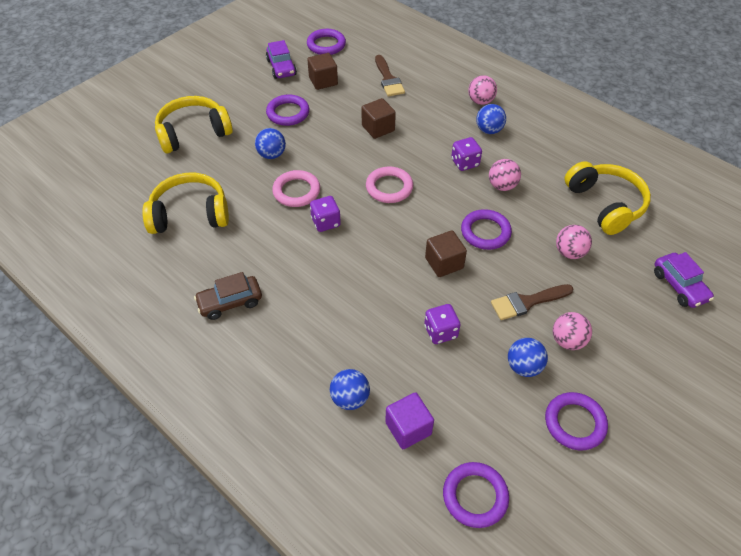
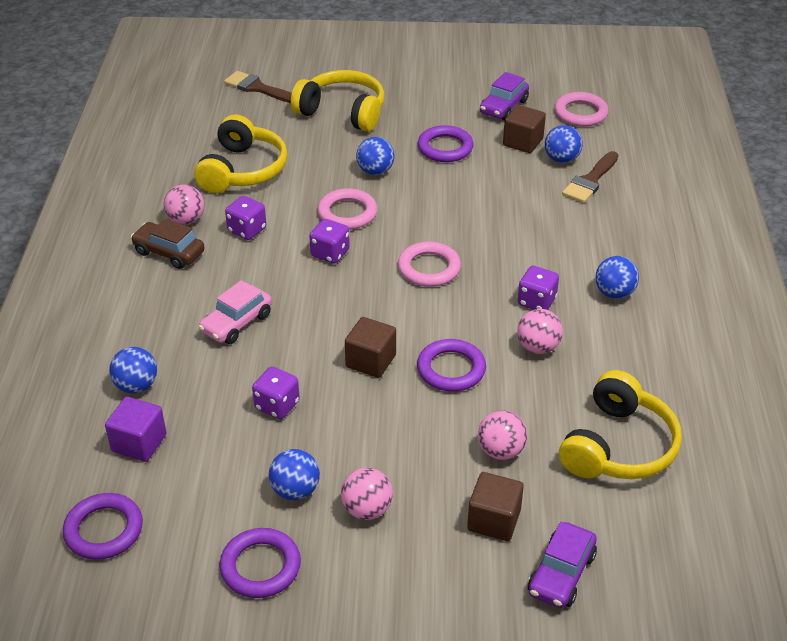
camera: 50 degrees right, 10 degrees down
(190, 214) = (243, 170): yellow headphones -> yellow headphones turned 60 degrees clockwise
(255, 248) = (247, 230): none -> purple dice
(326, 45) = (580, 113): purple ring -> pink ring
(342, 307) = (237, 323): none -> pink car
(357, 77) = (561, 159): none -> blue ball
(378, 128) = (504, 215): brown cube -> brown cube (494, 520)
(480, 101) = (653, 263): pink ball -> pink ball (186, 220)
(527, 302) = (387, 451): brown brush -> brown brush (258, 88)

